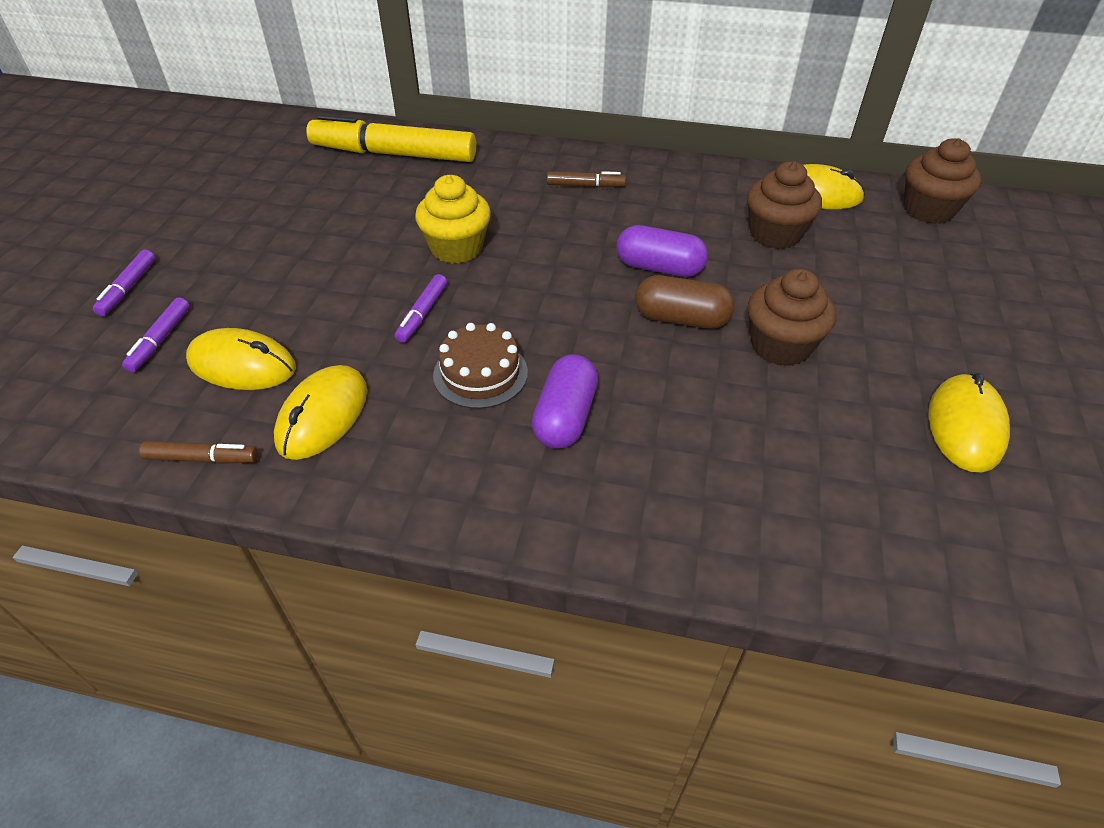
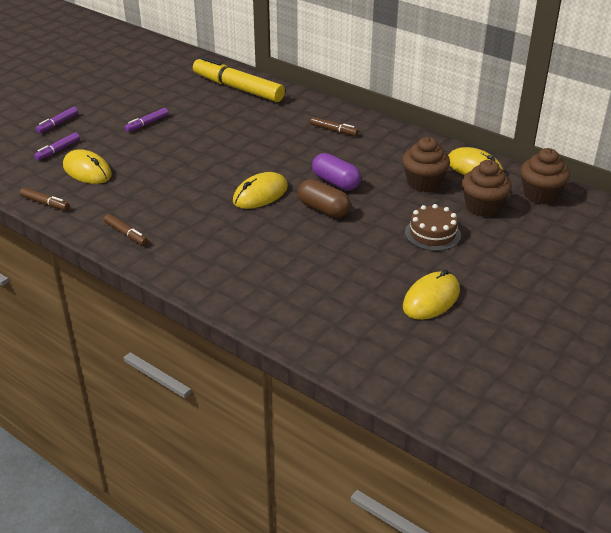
camera: 25 degrees right, 10 degrees down
(323, 415) = (108, 201): yellow mouse -> yellow mouse (260, 194)
(402, 473) = (126, 234): none -> brown marker
(422, 314) = (189, 171): purple marker -> purple marker (147, 124)
(457, 248) = (232, 145): yellow cupcake -> none
(480, 373) = (196, 205): brown cake -> brown cake (432, 234)
(565, 417) = (221, 234): purple capsule -> none
(780, 346) = (366, 236): brown cupcake -> brown cupcake (483, 207)

